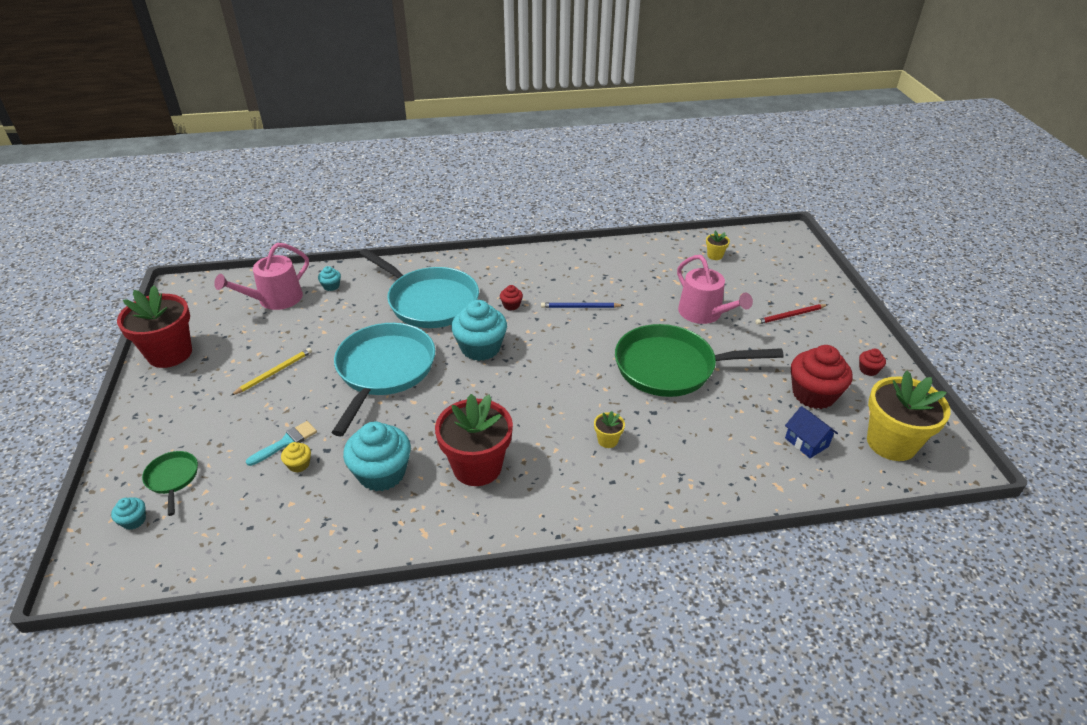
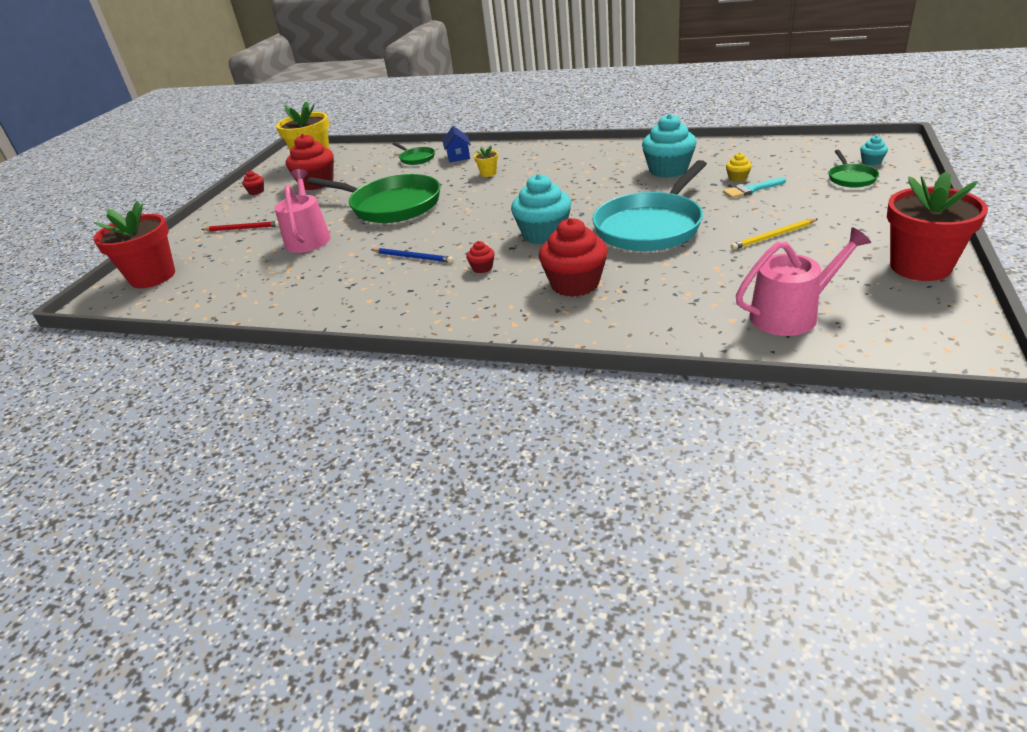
camera: 150 degrees left, 5 degrees down
(331, 286) = (705, 322): turquoise cupcake -> none
(429, 301) = (575, 284): turquoise pan -> red cupcake
(477, 467) = (593, 168): red flower pot -> red flower pot (153, 277)
(715, 255) = (208, 290): yellow flower pot -> none
(742, 466) = (416, 158): none -> green pan
(806, 442) = (361, 164): blue house -> blue house (458, 156)

